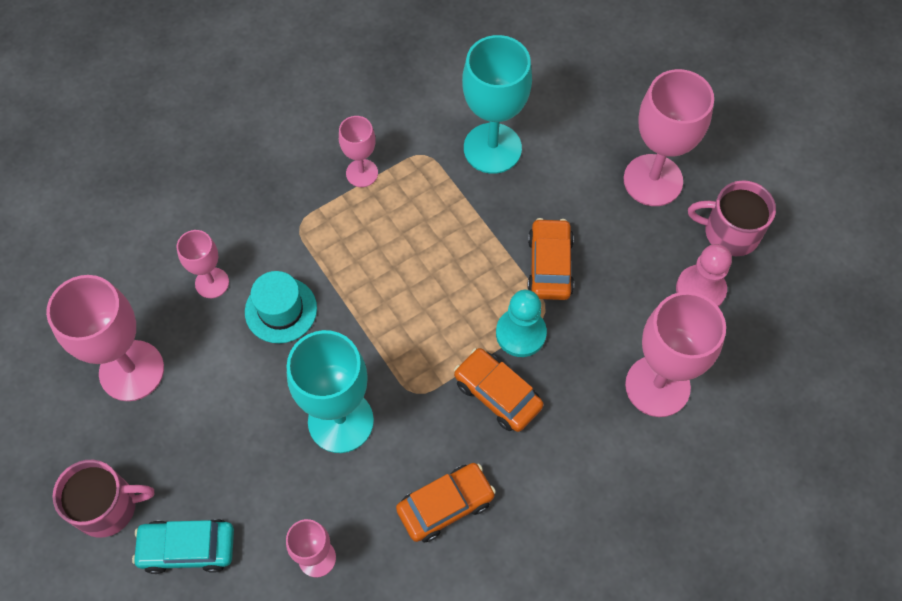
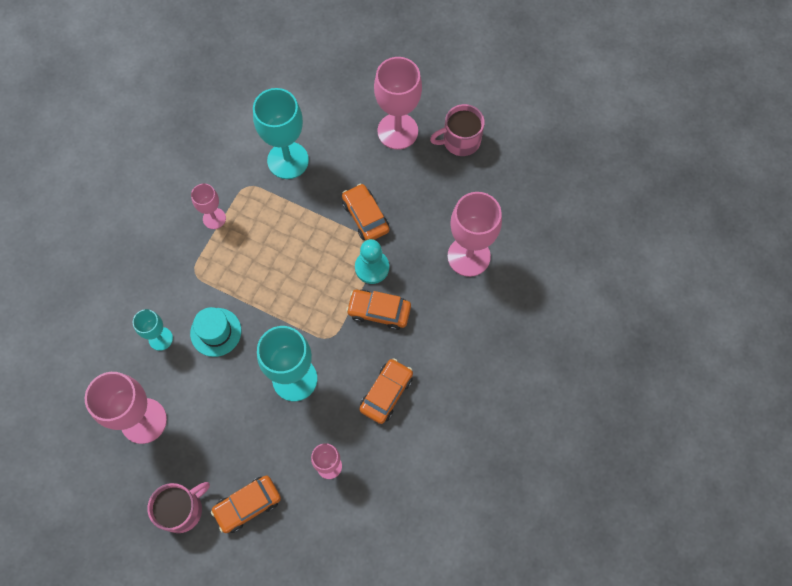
camera: 30 degrees left, 5 degrees up
(187, 548) = (248, 505): turquoise car -> orange car
(212, 283) = (160, 338): pink goblet -> turquoise goblet
(700, 289) = (462, 185): pink pawn -> none

